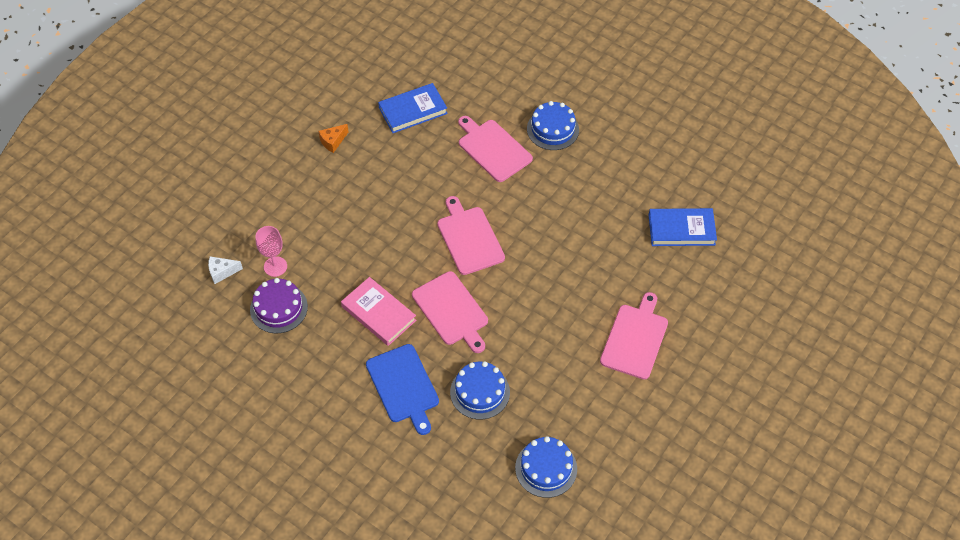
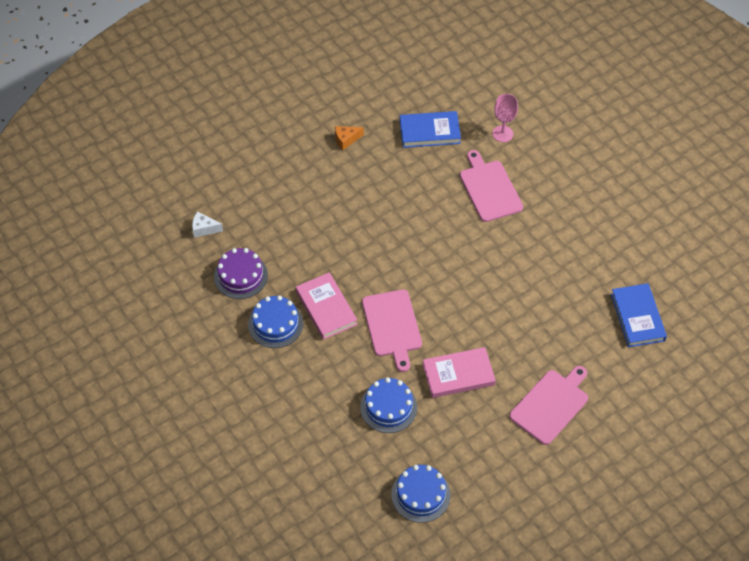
camera: 20 degrees right, 0 degrees up
(275, 266) = (252, 238): pink goblet -> pink goblet (502, 134)
(403, 386) = (323, 380): blue cutting board -> none
(469, 238) = (434, 265): pink cutting board -> none
(535, 338) = (458, 374): none -> pink book
(552, 129) = (553, 186): blue cake -> blue cake (275, 324)
(681, 229) = (637, 317): blue book -> blue book turned 60 degrees clockwise

